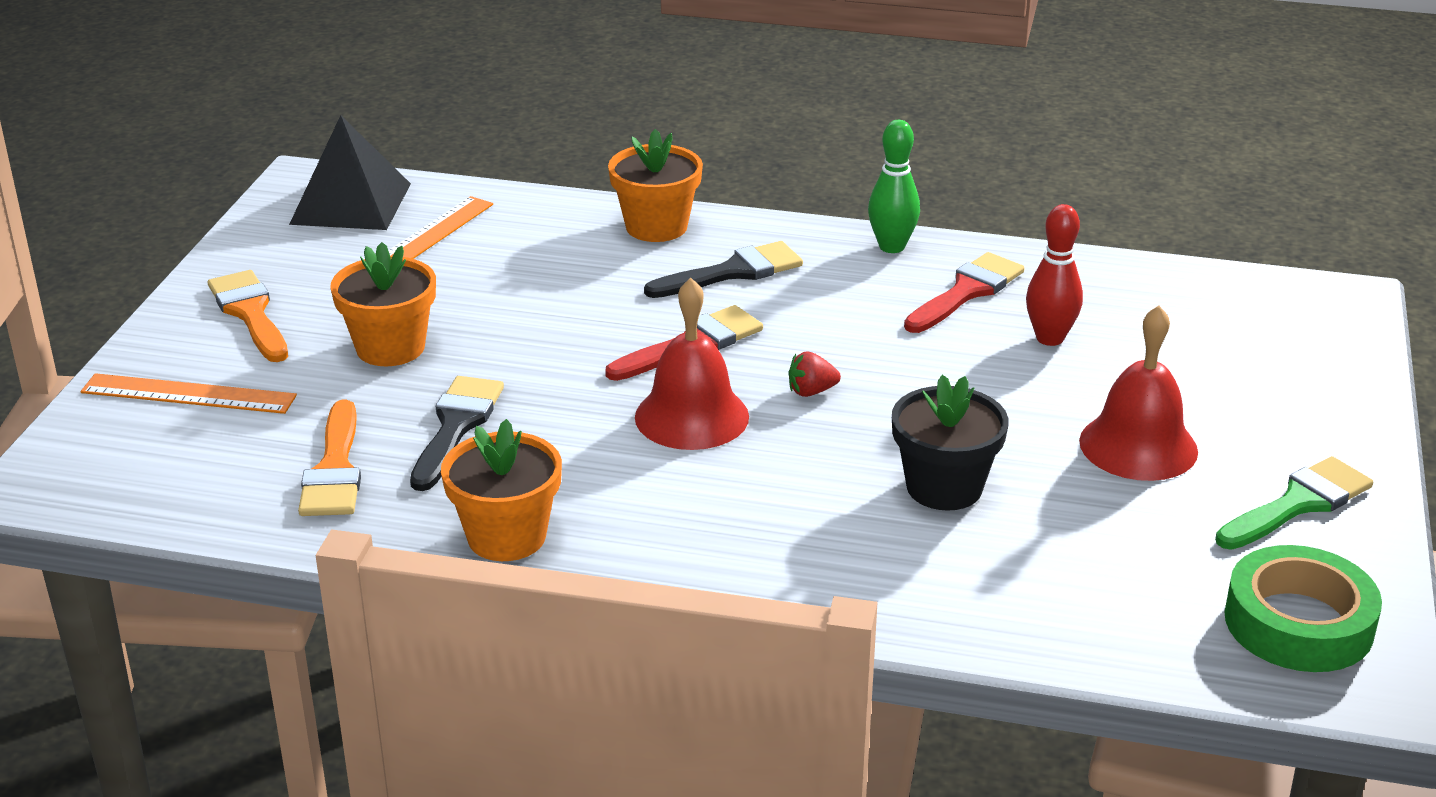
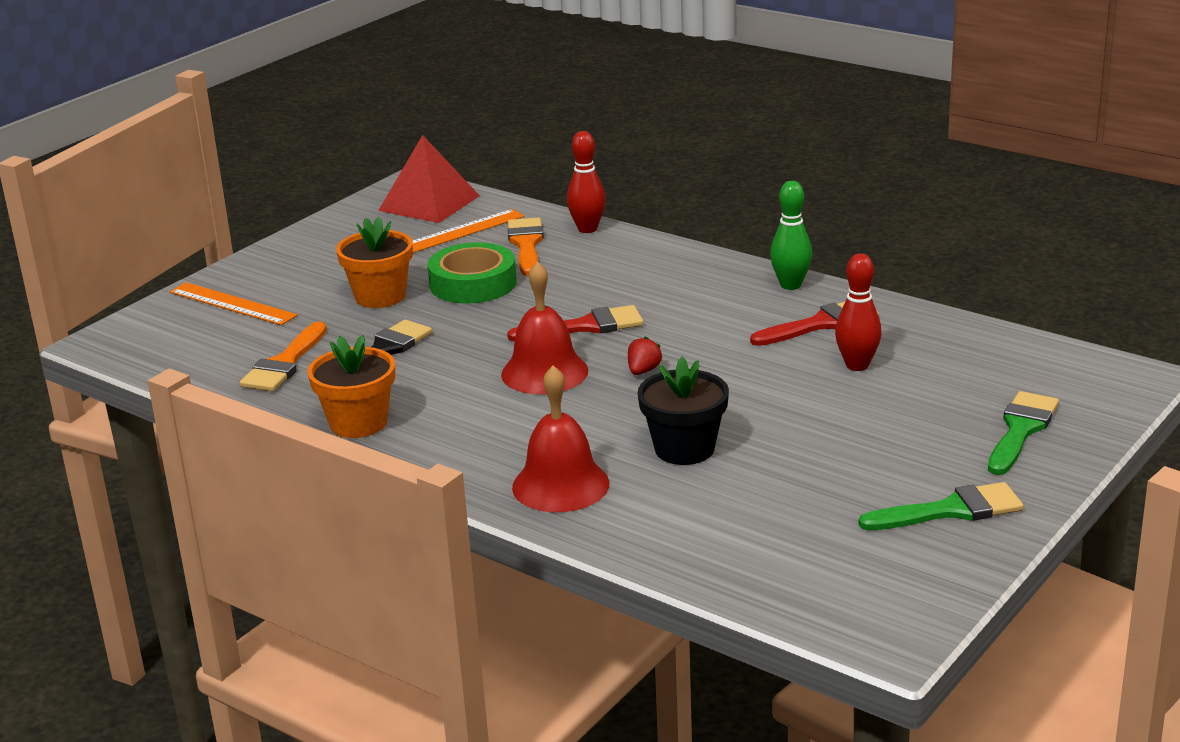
camera: 25 degrees right, 5 degrees down
(250, 313) = (309, 261): orange brush -> orange brush (526, 244)
(351, 203) = (429, 203): black pyramid -> red pyramid
(587, 210) = (587, 229): none -> red bowling pin
(656, 227) = (627, 247): orange flower pot -> none
(733, 272) = (656, 285): black brush -> none
(811, 391) = (643, 371): red strawberry -> red strawberry turned 105 degrees clockwise
(1138, 446) = (858, 449): red bell -> red bell (560, 485)
(1287, 386) = (1021, 430): none -> green brush
(1298, 623) = (873, 588): green tape -> green tape (473, 283)

